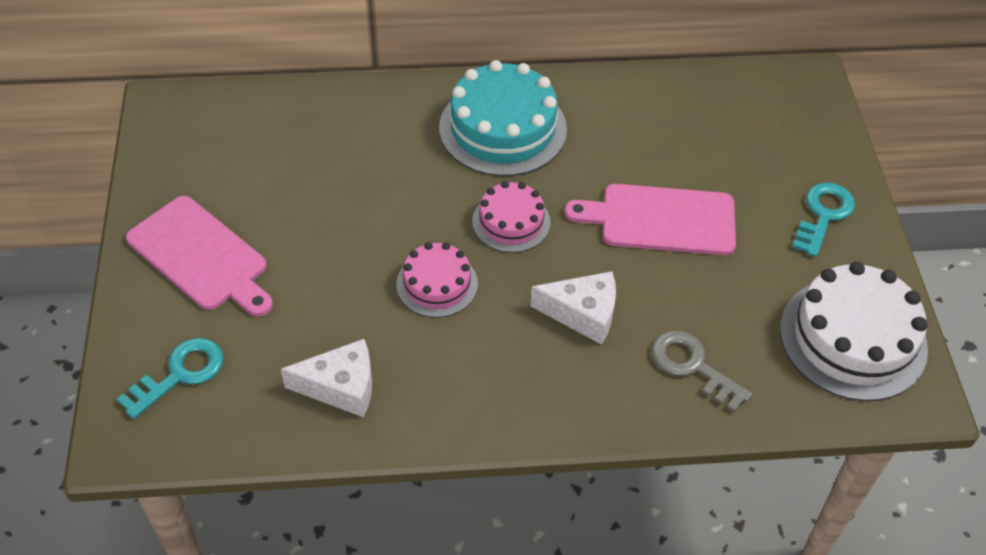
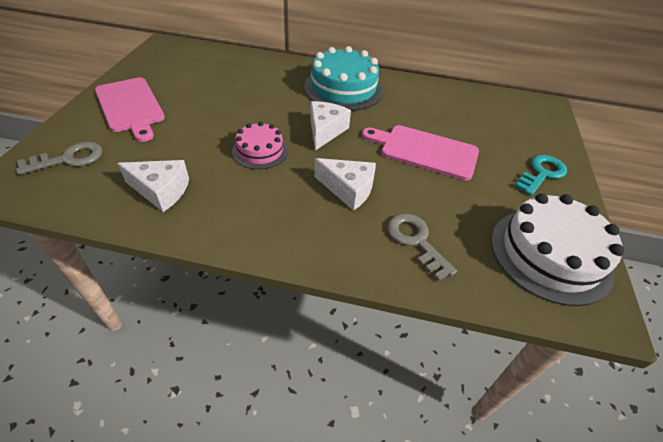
camera: 15 degrees right, 5 degrees down
(180, 374) = (68, 159): turquoise key -> grey key
(511, 222) = (325, 131): pink cake -> white cheese

